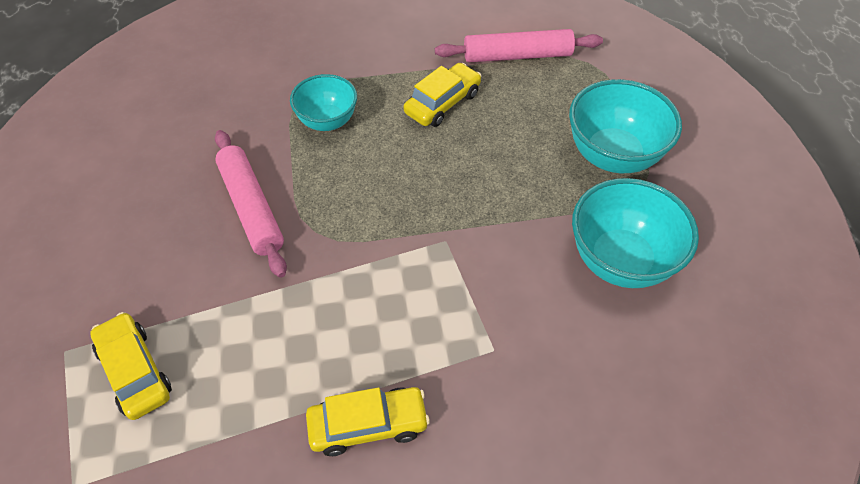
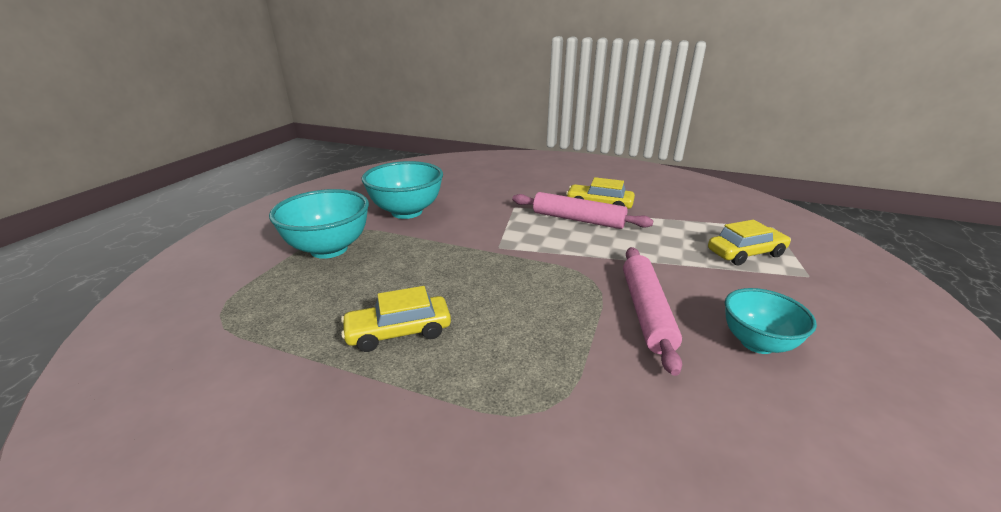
camera: 150 degrees left, 25 degrees down
(135, 371) = (745, 253): yellow car -> yellow car turned 105 degrees counterclockwise
(327, 121) = (533, 361): turquoise bowl -> turquoise bowl (757, 343)
(517, 55) = (263, 349): pink rolling pin -> pink rolling pin (578, 220)

